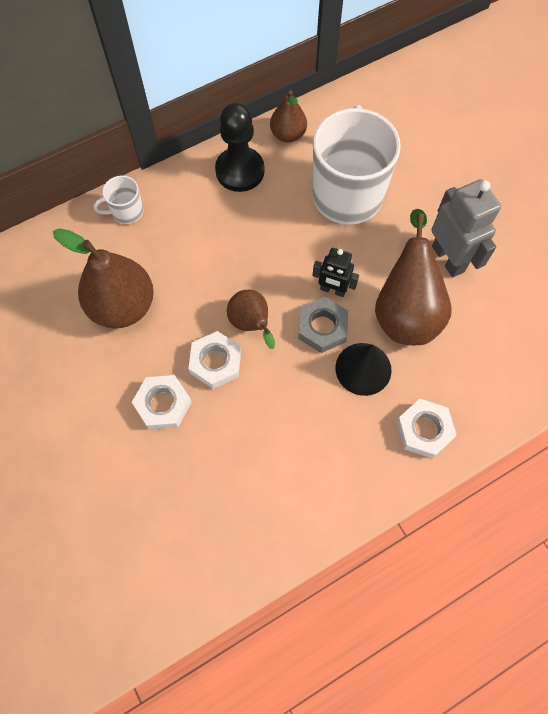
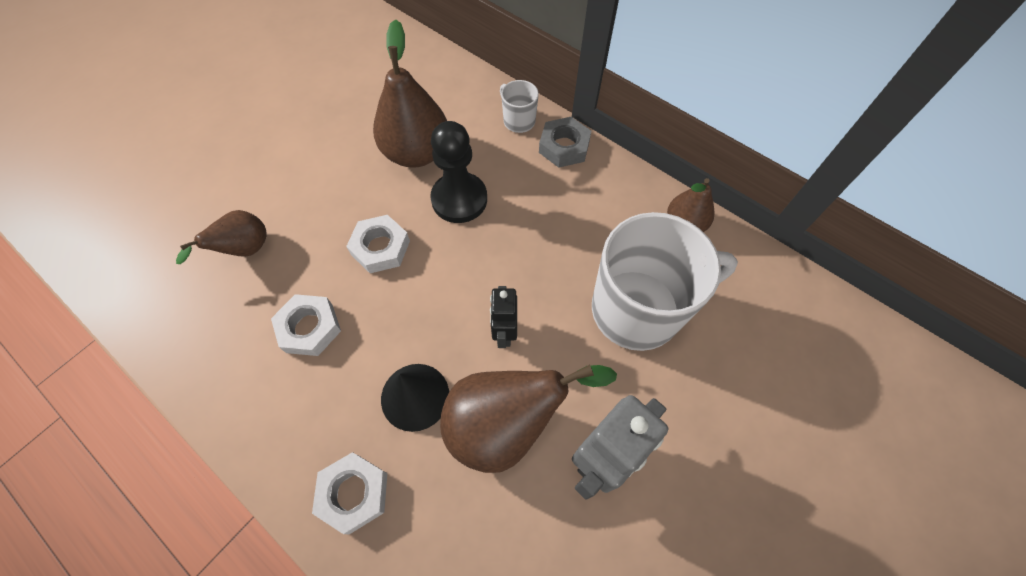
camera: 70 degrees right, 5 degrees down
(163, 404) = (324, 219): white nut -> white nut (309, 328)
(240, 171) = (612, 195): black pawn -> black pawn (459, 199)
(251, 324) = (434, 265): brown pear -> brown pear (244, 250)
(322, 327) = (453, 336): grey nut -> grey nut (564, 147)

